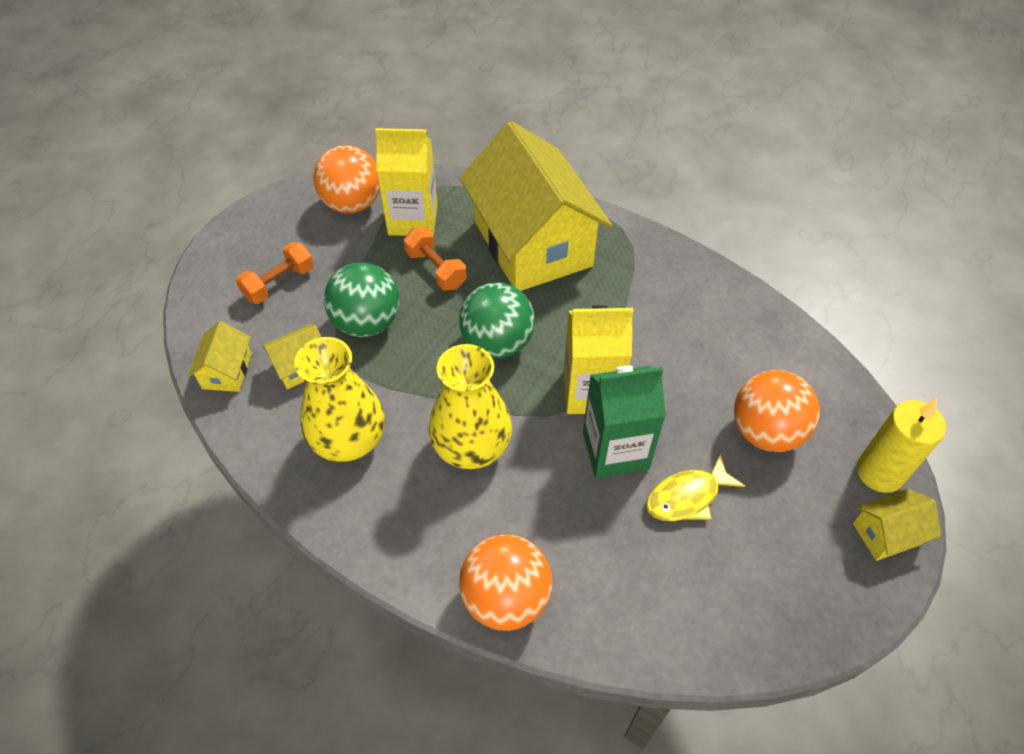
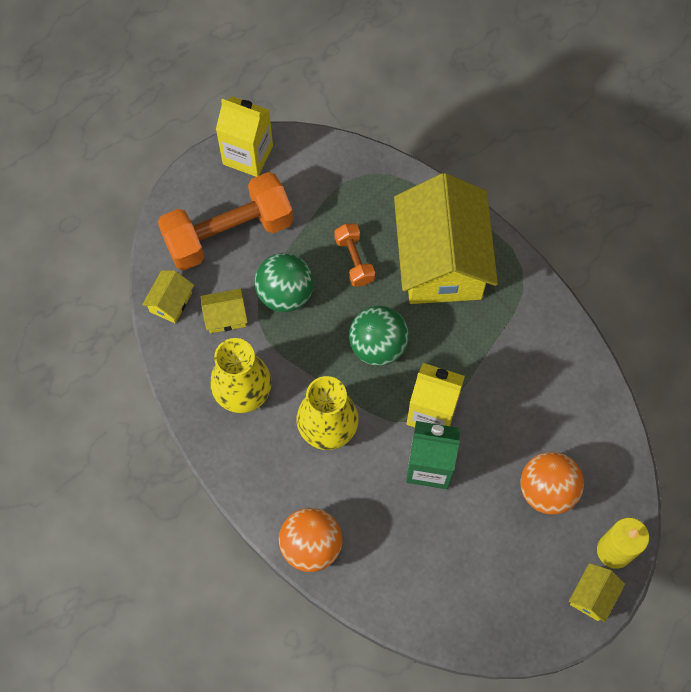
camera: 20 degrees right, 15 degrees up
(279, 283) = (228, 233): orange dumbbell -> orange dumbbell, size x2.09
(352, 204) = (308, 170): orange ball -> none
(413, 220) = (352, 203): yellow carton -> yellow carton (248, 155)
(687, 497) = (465, 519): yellow fish -> none
(886, 533) = (592, 596): yellow house -> yellow house turned 60 degrees counterclockwise

